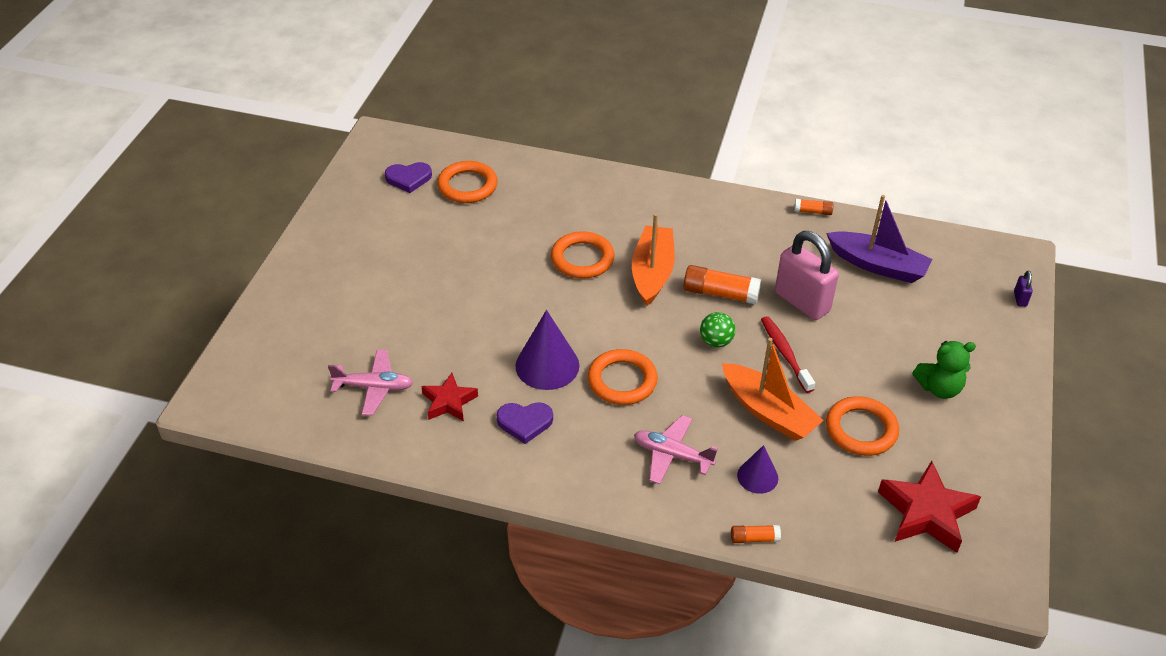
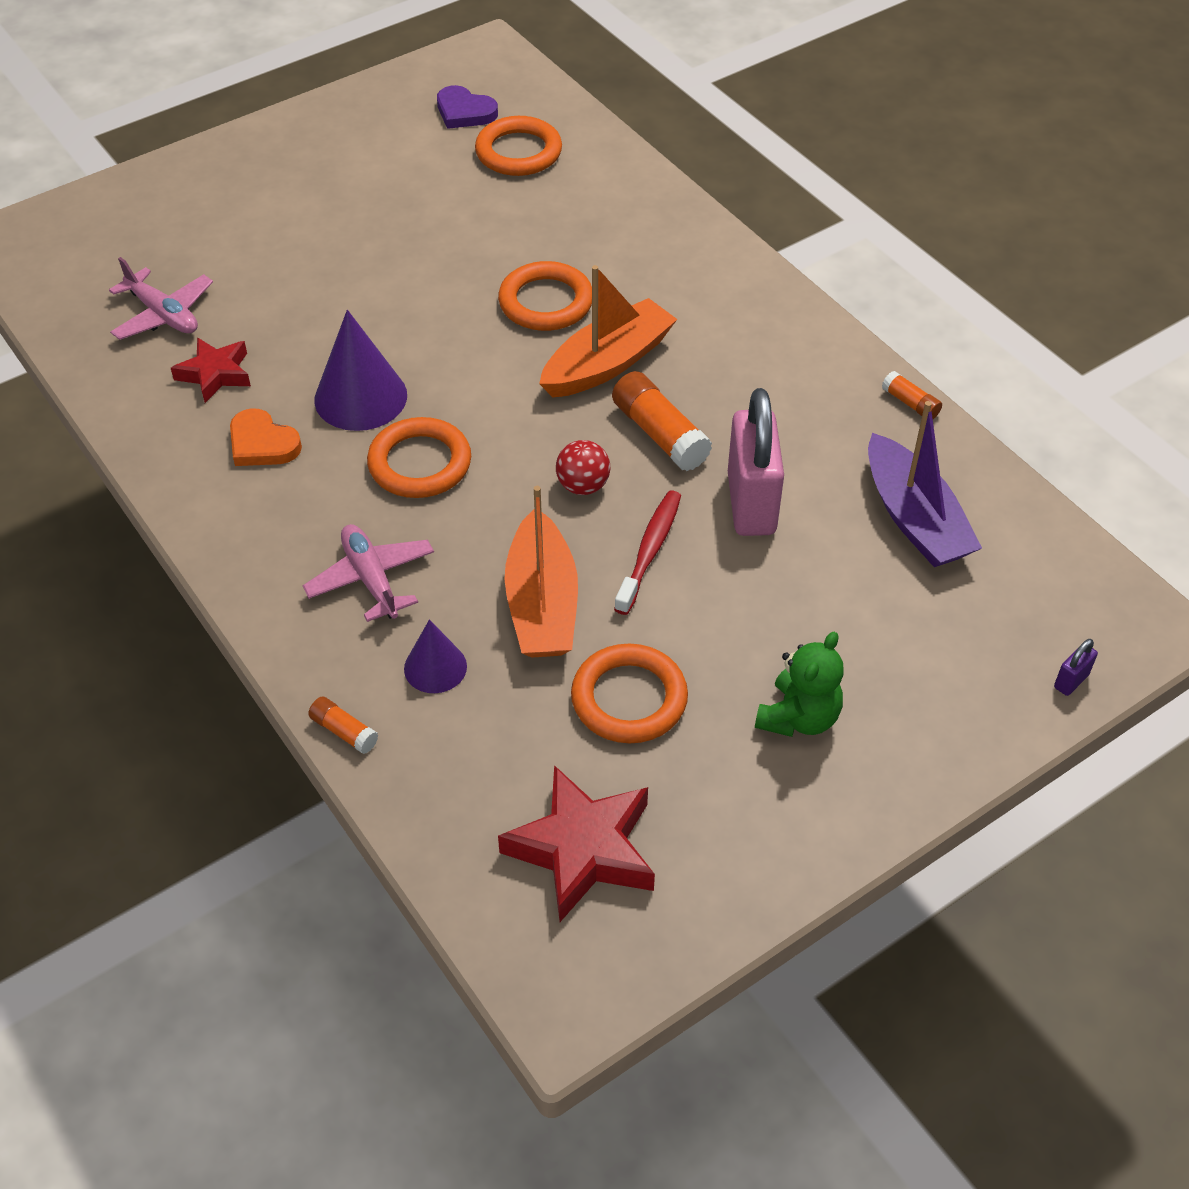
camera: 40 degrees right, 5 degrees up
(525, 422) = (262, 443): purple heart -> orange heart
(716, 341) = (583, 486): green ball -> red ball
(939, 388) = (798, 717): green teddy bear -> green teddy bear turned 90 degrees counterclockwise

